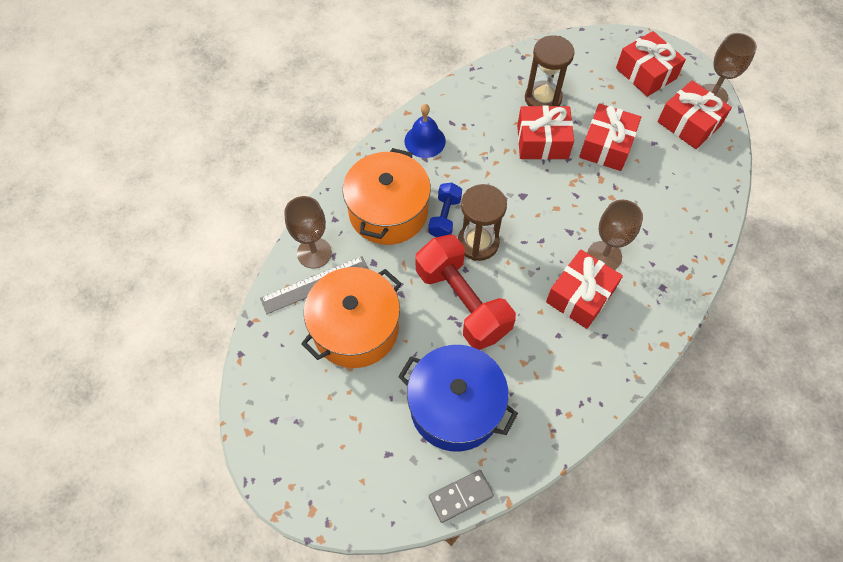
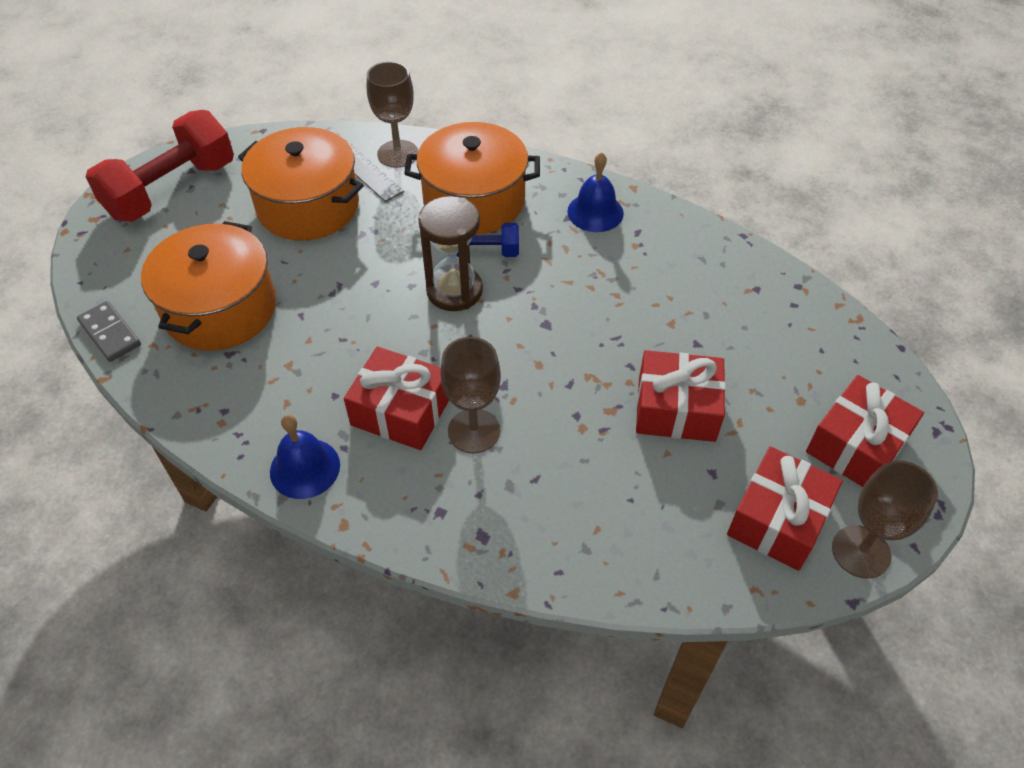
camera: 75 degrees right, 10 degrees down
(455, 406) = (220, 309): blue pot -> orange pot
(462, 302) = (362, 290): red dumbbell -> red dumbbell (171, 190)
(542, 142) = (649, 331): red gift -> none
(543, 99) = (730, 320): brown hourglass -> none
(618, 362) = (305, 468): none -> blue bell

